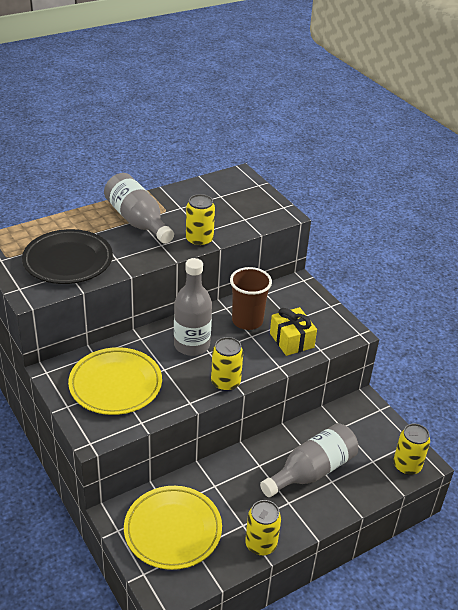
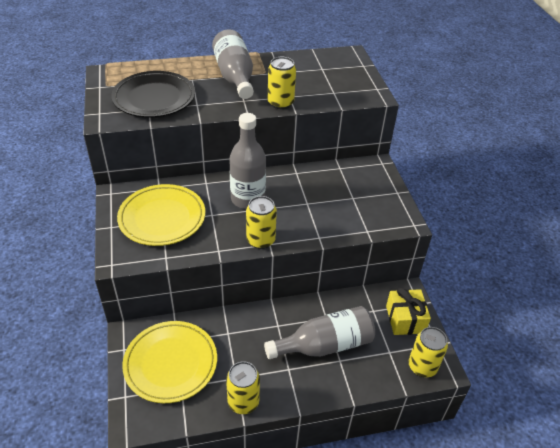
camera: 20 degrees right, 5 degrees up
(247, 321) = (310, 189): brown cup -> none
(291, 340) = (343, 216): yellow gift -> yellow gift (405, 319)

